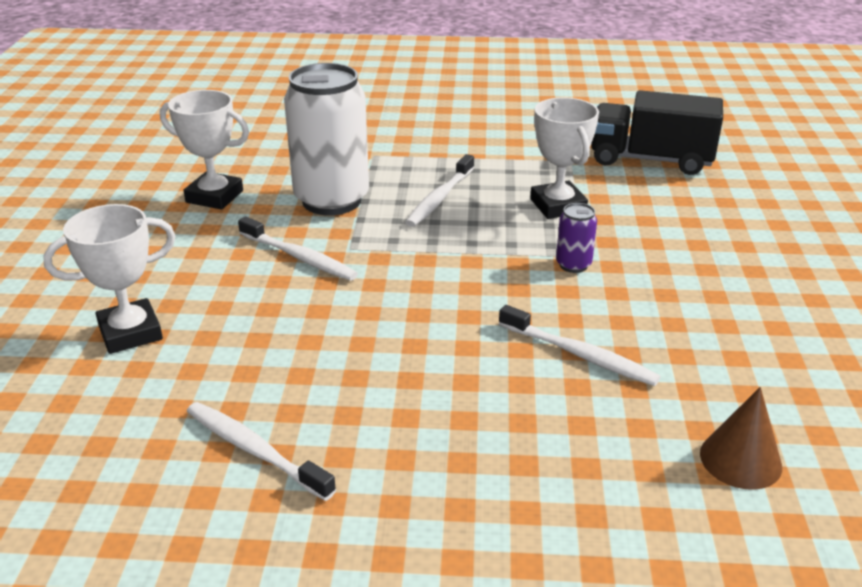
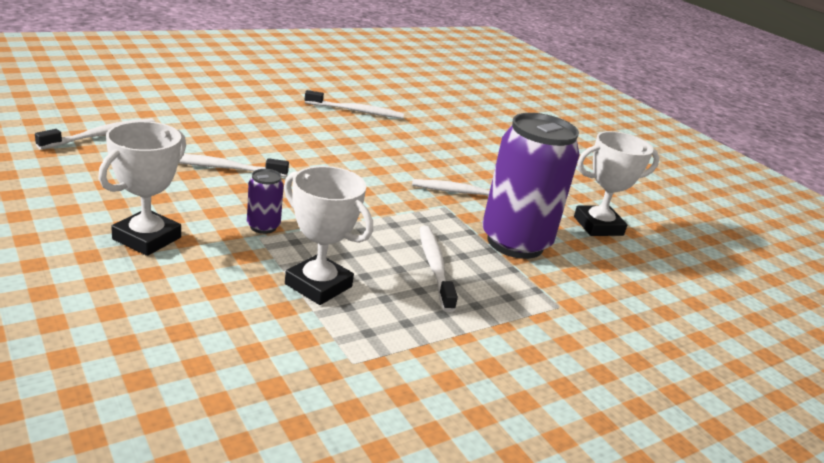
camera: 140 degrees right, 5 degrees down
(130, 332) = (486, 141): white trophy -> white trophy (147, 238)
(332, 200) = (515, 243): white can -> purple can
(650, 159) = (248, 398): black truck -> none
(740, 459) = (101, 135): brown cone -> white toothbrush

